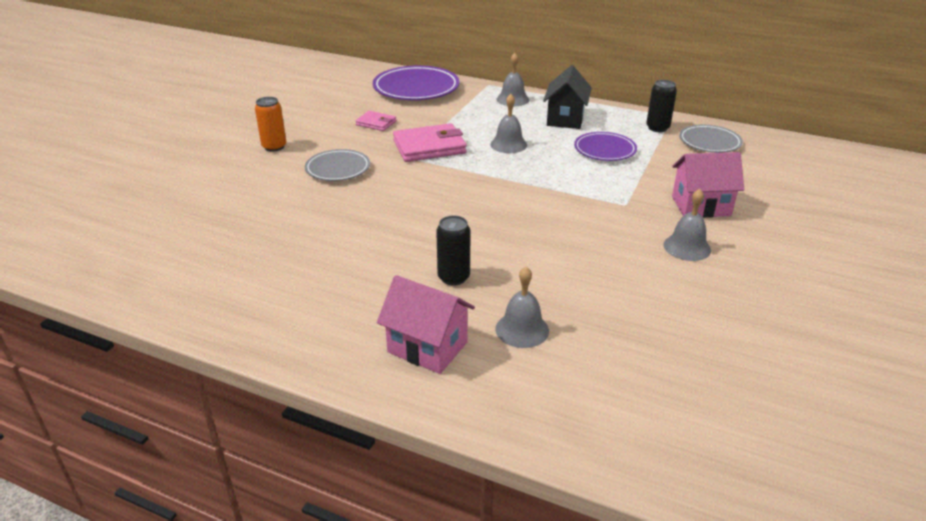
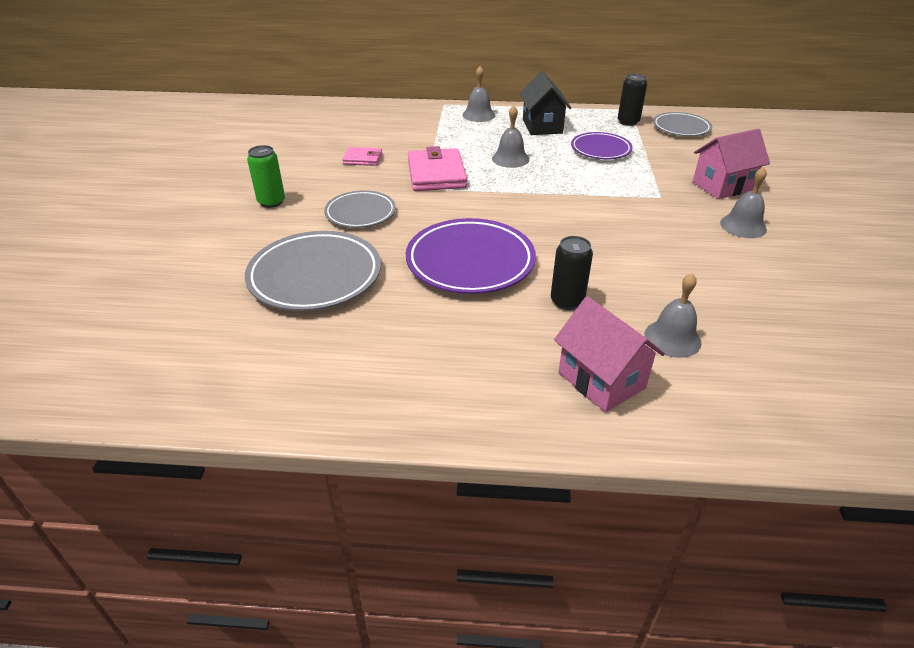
camera: 20 degrees left, 5 degrees up
(262, 213) = (315, 277): none -> grey plate
(274, 147) = (271, 202): orange can -> green can
(416, 89) = (376, 118): purple plate -> purple plate (470, 262)
(427, 347) = (601, 380): pink house -> pink house turned 45 degrees clockwise
(429, 147) = (436, 174): pink wallet -> pink wallet turned 60 degrees counterclockwise

